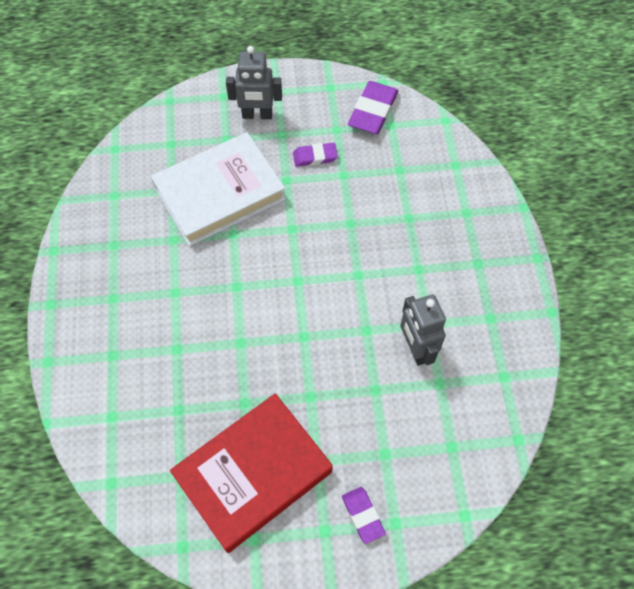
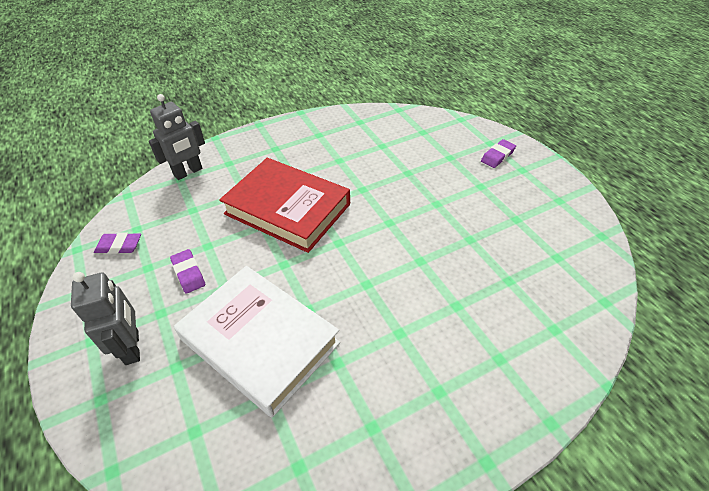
camera: 110 degrees left, 15 degrees down
(253, 474) = (518, 215): red book -> red book (287, 209)
(373, 111) = (119, 246): purple eraser -> purple eraser, size x0.60
(416, 349) = (363, 161): grey robot -> grey robot (188, 172)

